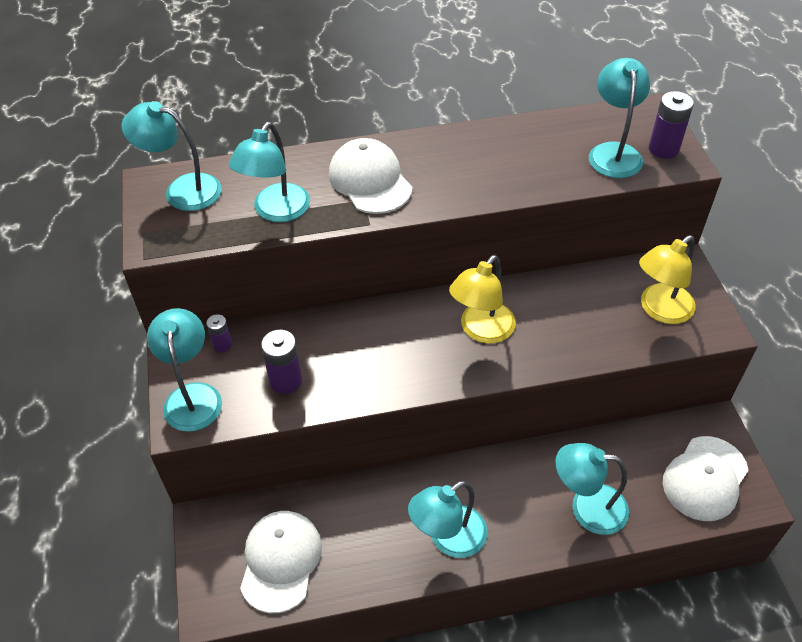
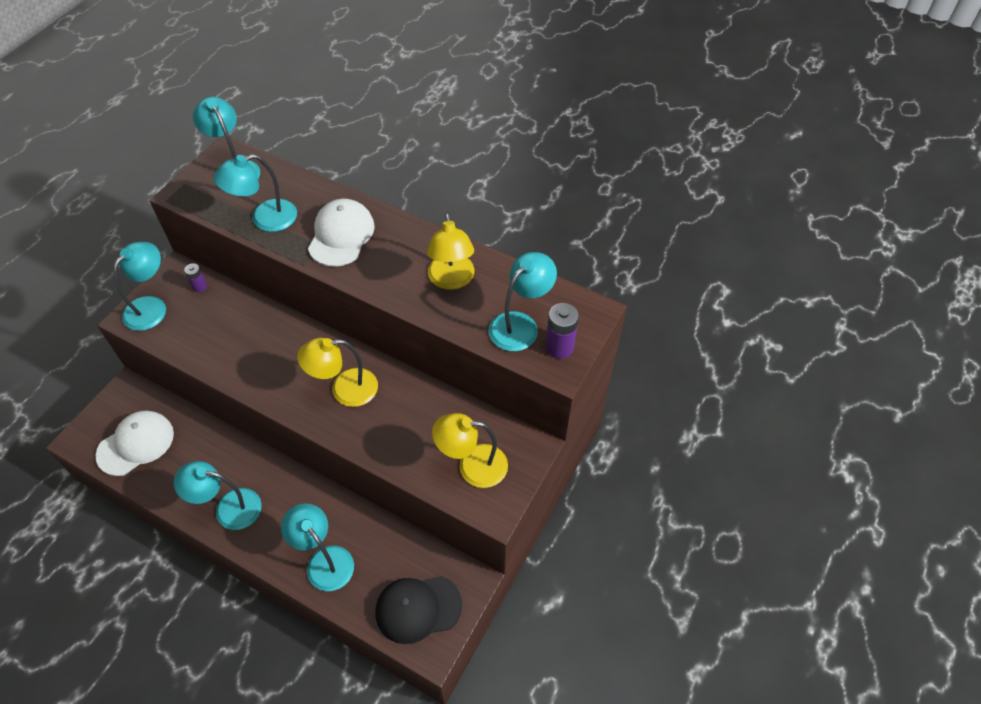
camera: 40 degrees right, 5 degrees up
(285, 381) = (204, 335): purple battery -> none
(515, 155) = (451, 280): none -> yellow lamp
(705, 478) = (418, 608): white cap -> black cap

